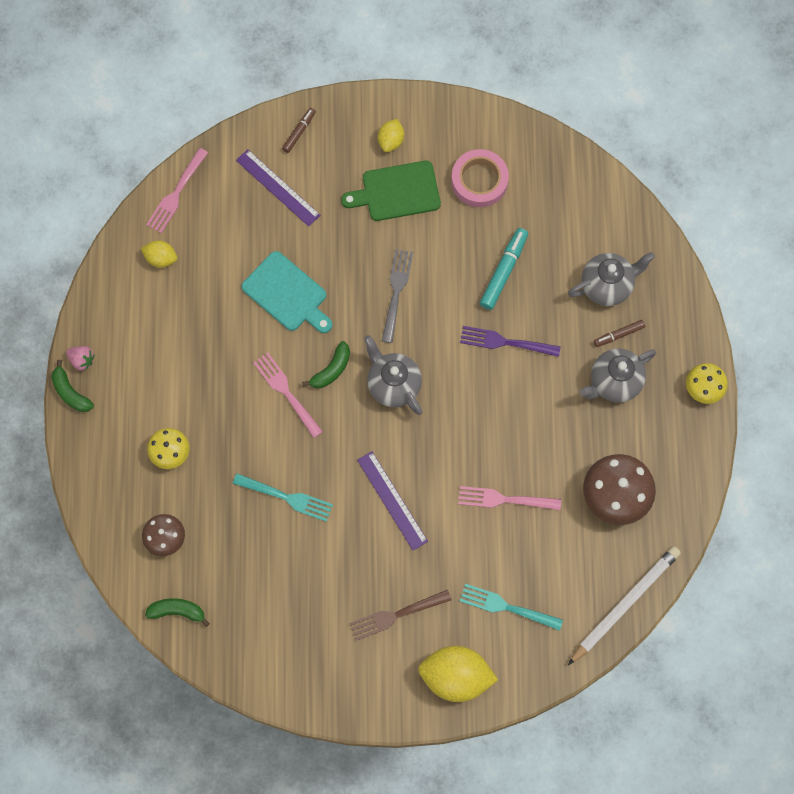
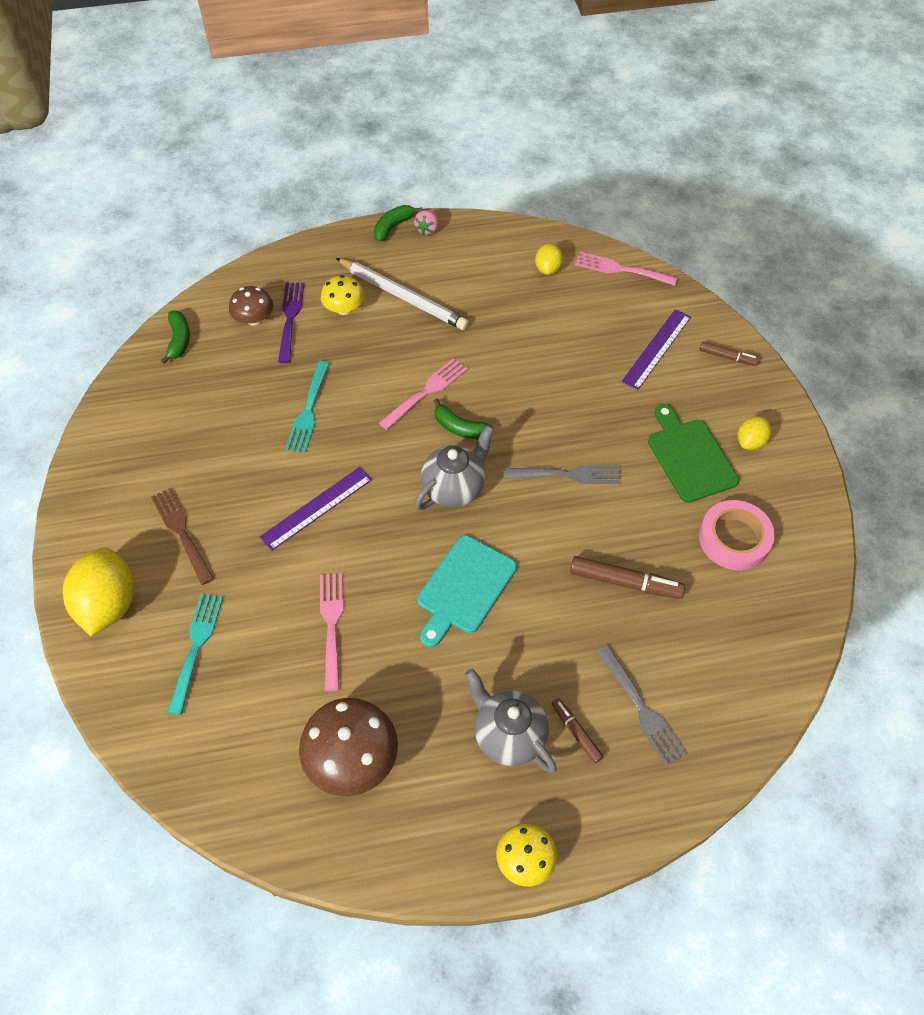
camera: 80 degrees right, 15 degrees down
(287, 294) = (537, 375): turquoise cutting board -> turquoise cutting board (464, 588)
(391, 141) = (750, 442): yellow lemon -> yellow lemon turned 60 degrees counterclockwise
(503, 271) = (624, 582): turquoise marker -> brown marker
(506, 342) = (534, 598): purple fork -> purple fork (290, 319)
(607, 286) = (640, 708): grey teapot -> grey fork
(625, 604) = (205, 791): white pencil -> white pencil (403, 296)

